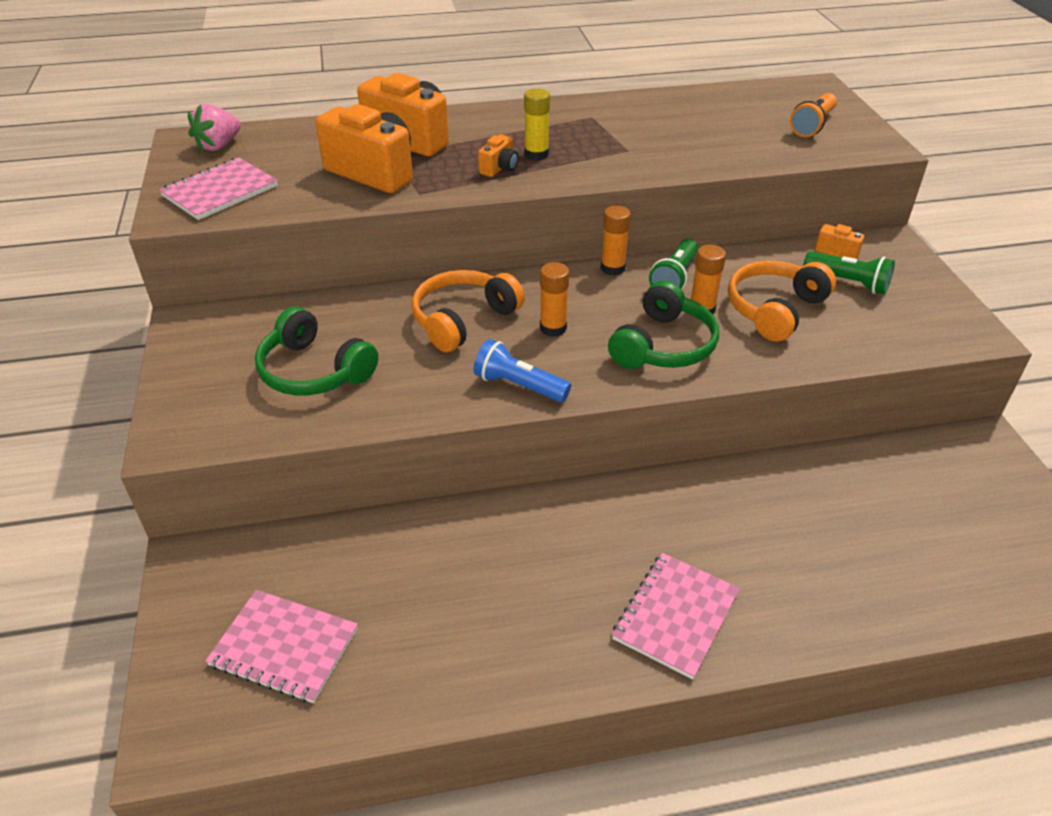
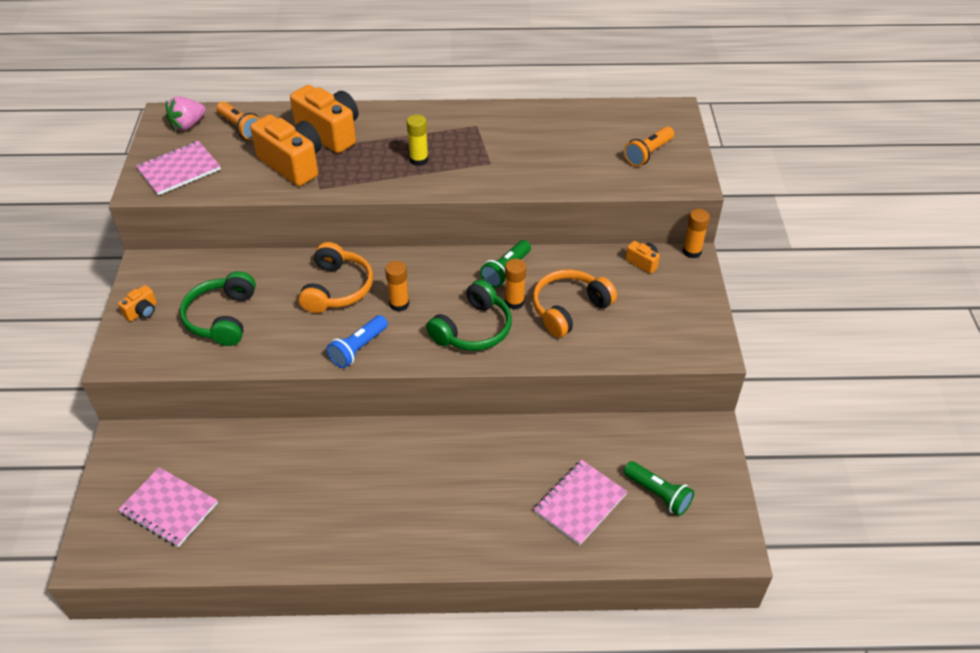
camera: 10 degrees right, 5 degrees up
(291, 143) = (240, 128): none -> orange flashlight
(314, 371) = (222, 318): green headphones -> green headphones turned 45 degrees clockwise
(463, 320) = (337, 288): orange headphones -> orange headphones turned 135 degrees clockwise
(499, 168) = (386, 170): orange camera -> orange camera (142, 311)
(519, 386) = (358, 348): blue flashlight -> blue flashlight turned 90 degrees counterclockwise
(613, 268) = (463, 256): orange glue stick -> orange glue stick (692, 251)
(676, 616) = (427, 527): pink notebook -> pink notebook (580, 503)
(848, 282) = (637, 292): green flashlight -> green flashlight (658, 494)

